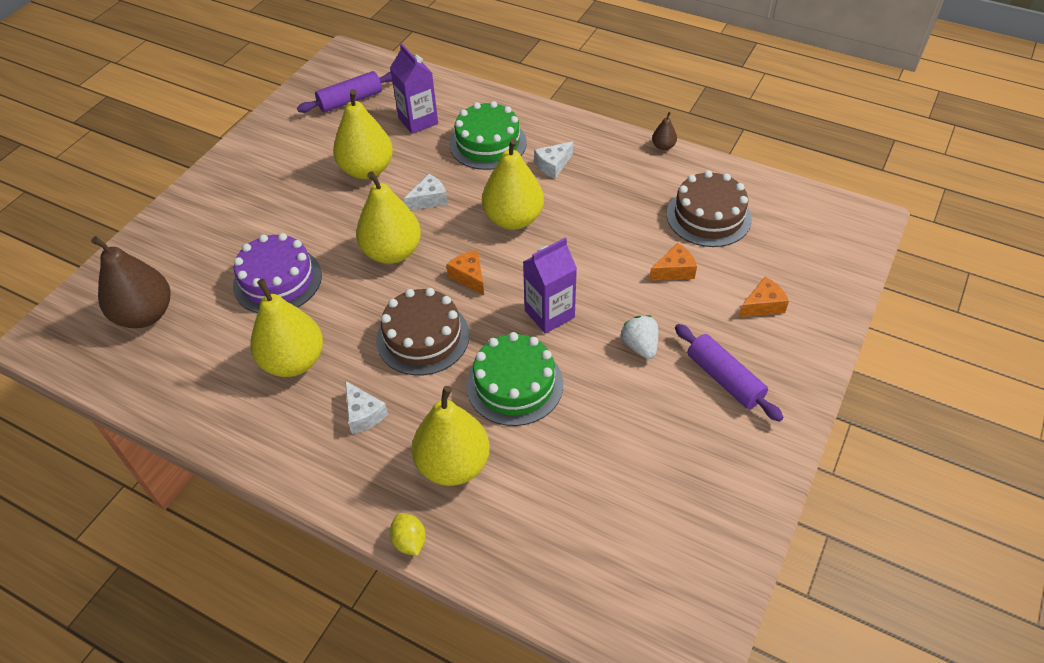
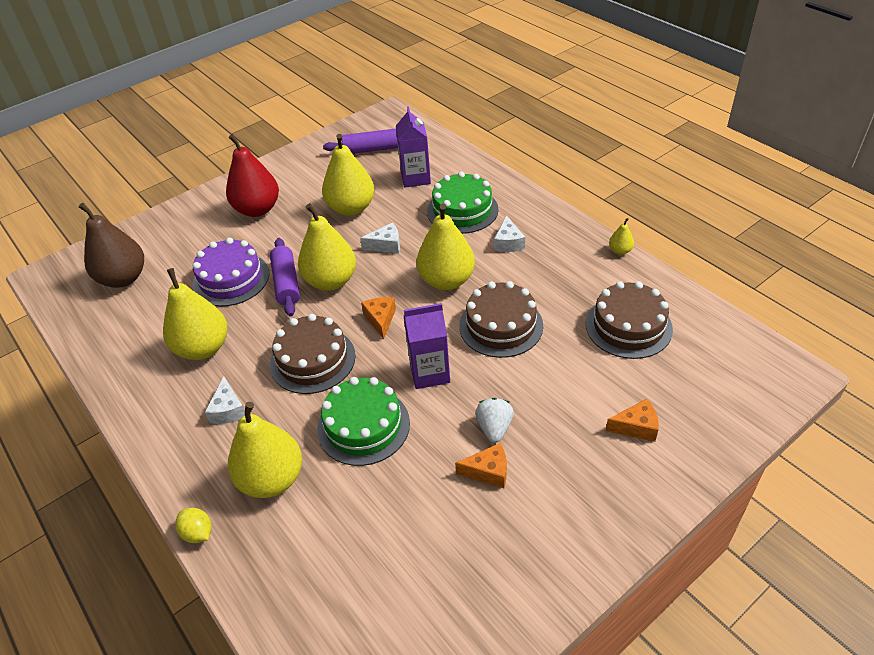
camera: 25 degrees right, 5 degrees down
(259, 197) = (257, 209): none -> red pear
(409, 541) = (198, 533): yellow lemon -> yellow lemon turned 45 degrees counterclockwise
(553, 165) = (508, 242): white cheese -> white cheese turned 75 degrees counterclockwise
(592, 249) = (501, 325): none -> brown cake
(663, 146) = (620, 251): brown pear -> yellow pear
(674, 270) = (566, 367): orange cheese -> orange cheese (488, 471)
(724, 379) = (558, 486): purple rolling pin -> purple rolling pin (286, 283)

